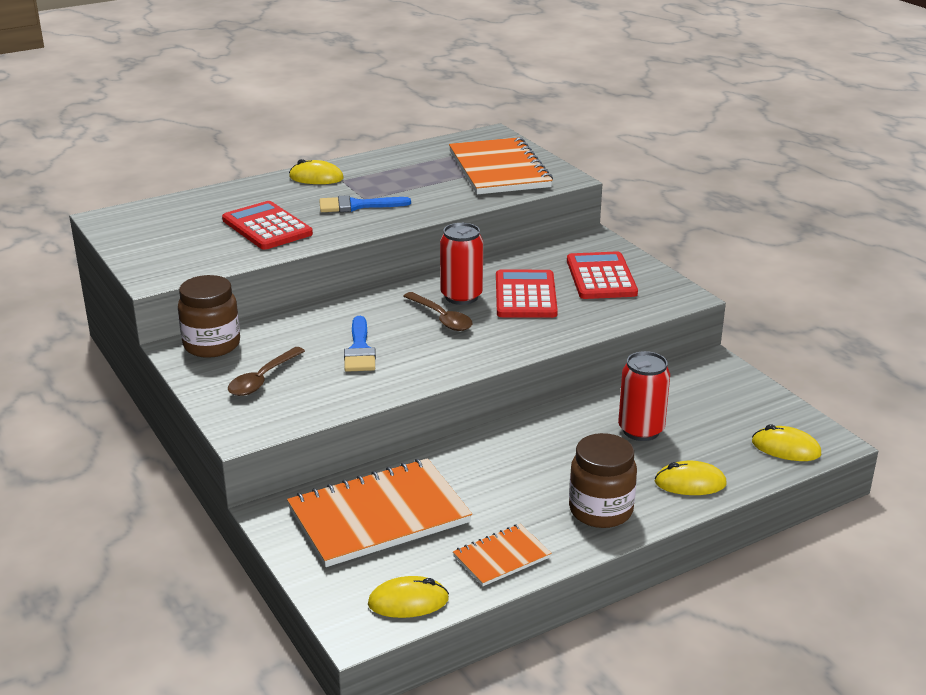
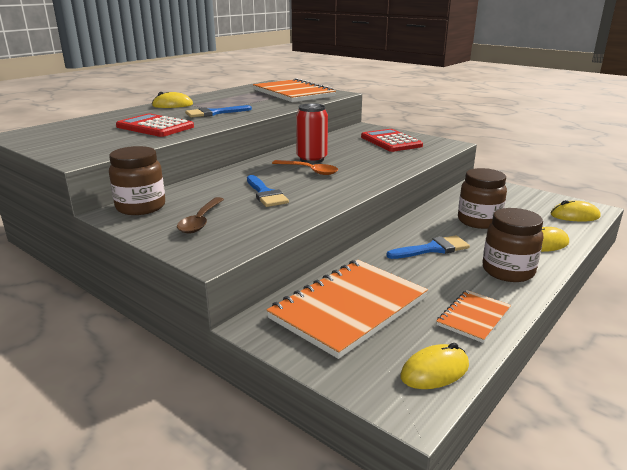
camera: 20 degrees left, 5 degrees down
(441, 318) = (309, 171): brown spoon -> orange spoon
(525, 295) = (353, 154): red calculator -> none
(539, 460) = (432, 249): none -> blue brush
(641, 430) = (479, 221): red can -> brown jar

